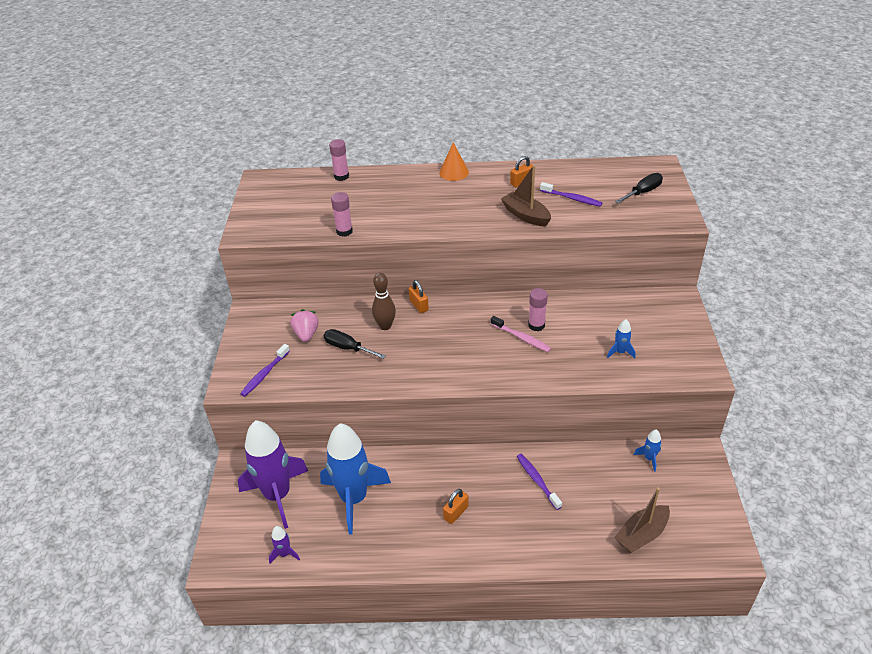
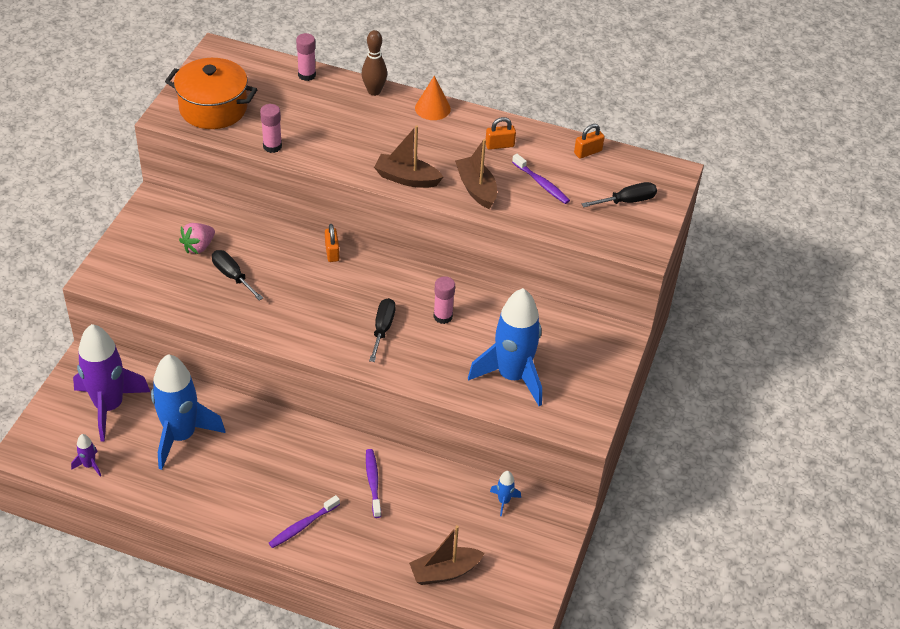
camera: 15 degrees right, 5 degrees up
(264, 374) = (135, 277): purple toothbrush -> purple toothbrush (302, 526)
(279, 218) = (213, 108): none -> orange pot
(306, 334) = (198, 247): pink strawberry -> pink strawberry turned 150 degrees counterclockwise
(385, 326) = (284, 264): brown bowling pin -> brown bowling pin (374, 91)
(456, 513) = (273, 485): orange padlock -> orange padlock (588, 152)
(467, 224) = (406, 178): none -> brown boat
(495, 349) = (382, 329): none -> black screwdriver
(521, 338) = (418, 325): pink toothbrush -> none
(620, 352) = (512, 376): blue rocket -> blue rocket, size x2.48

